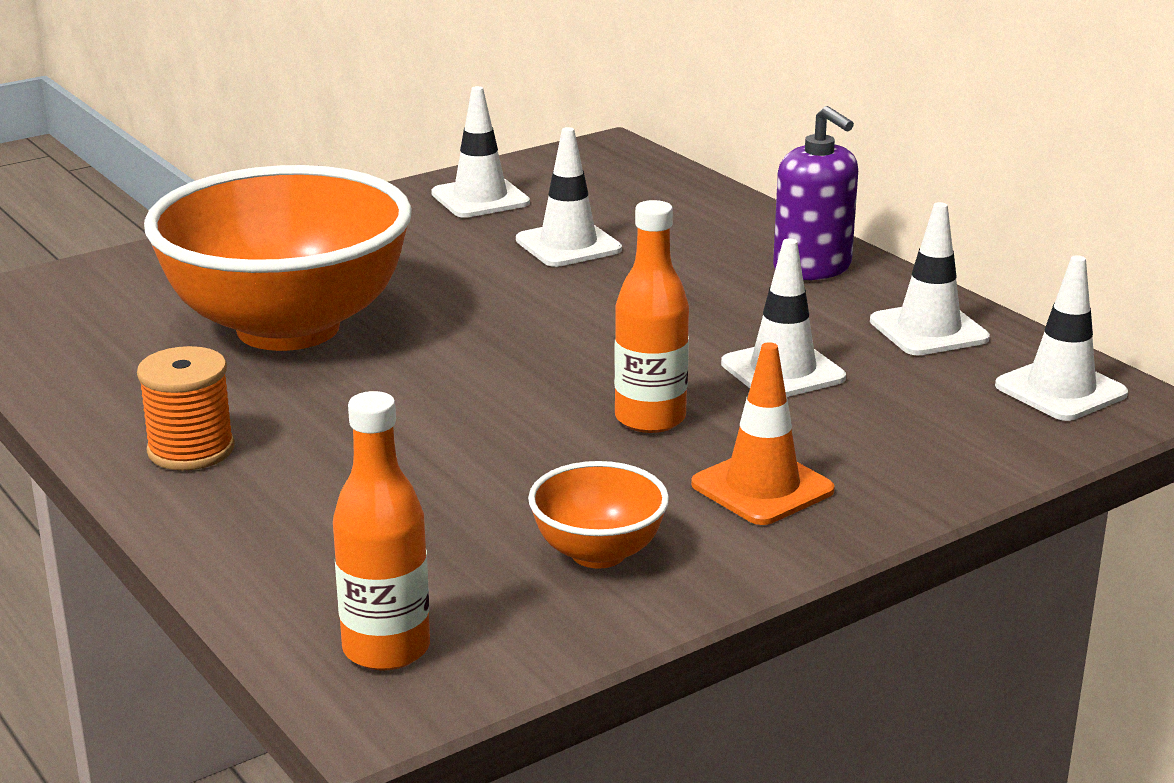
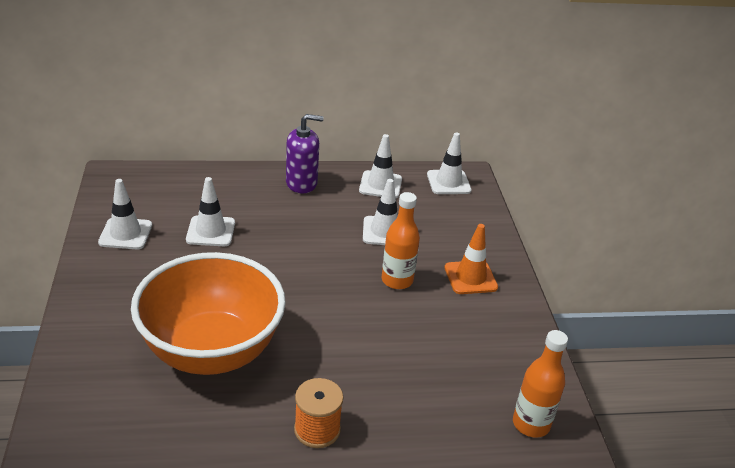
camera: 65 degrees left, 10 degrees up
(598, 553) = (492, 338): orange bowl -> none

